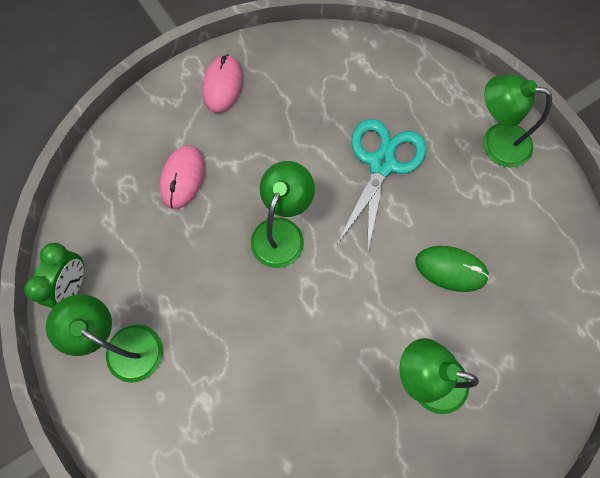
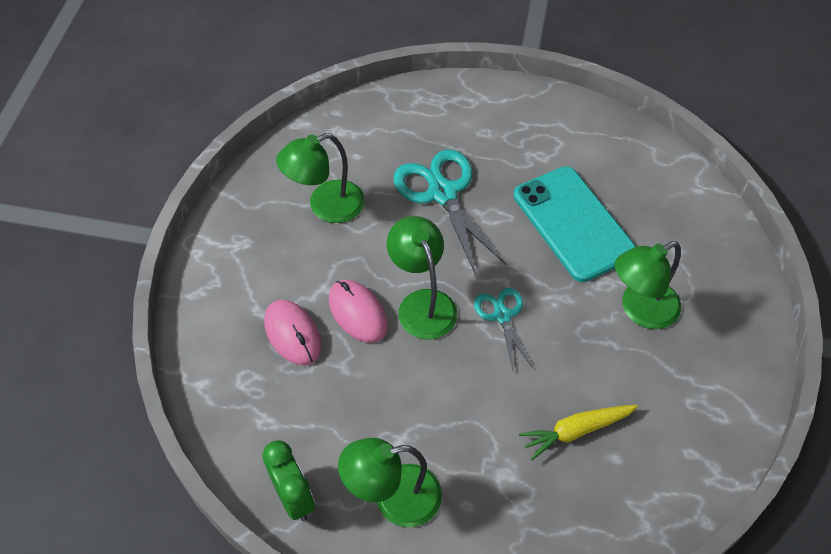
camera: 45 degrees left, 15 degrees down
(222, 85) = (244, 238): pink mouse -> pink mouse (358, 313)
(282, 420) = (576, 431): none -> yellow carrot
(324, 290) = (502, 316): none -> turquoise scissors
(451, 269) = (573, 223): green mouse -> turquoise phone
(496, 142) = (507, 113): green lamp -> green lamp (326, 206)

